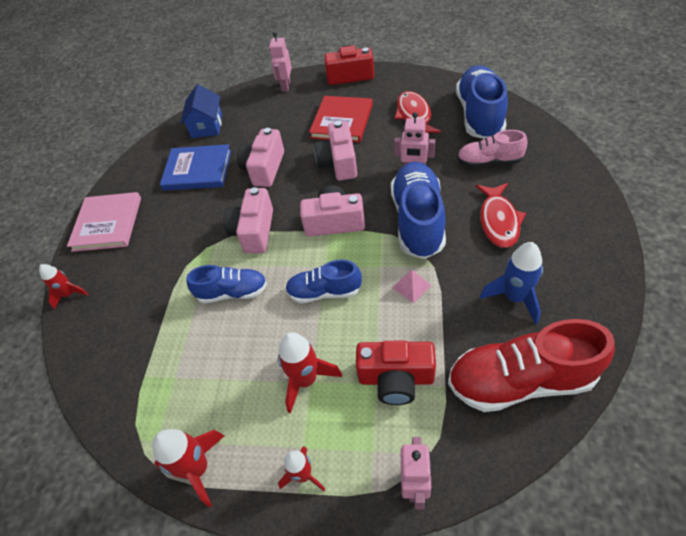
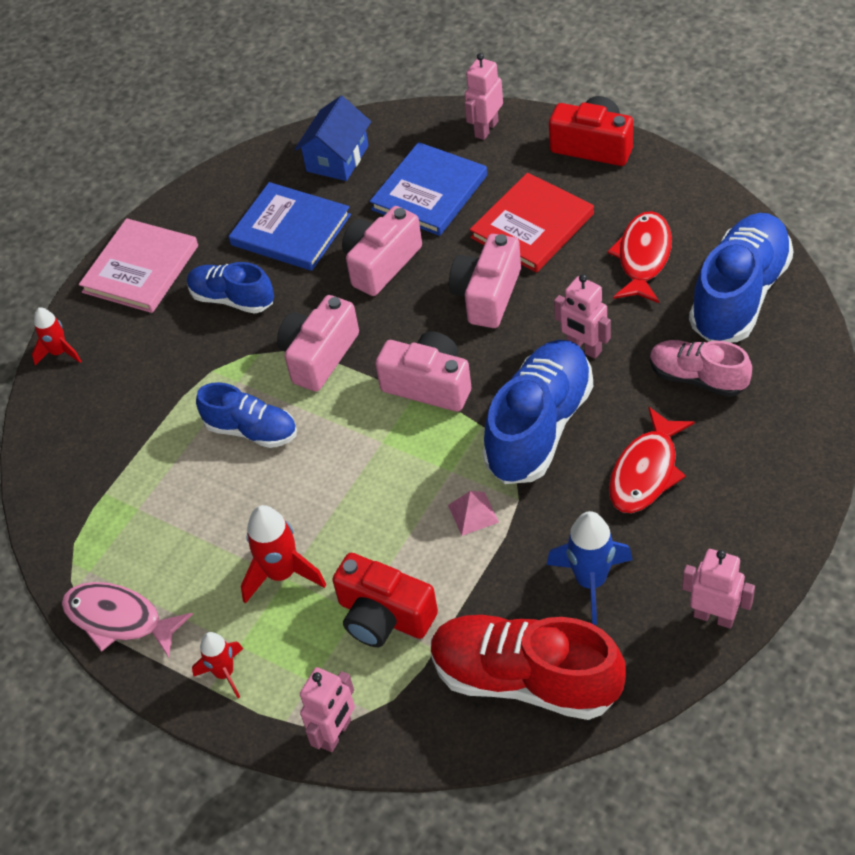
camera: 25 degrees right, 0 degrees up
(198, 469) = (119, 619): red rocket -> pink fish
(272, 124) = (429, 192): none -> blue book
(324, 292) = (362, 476): blue shoe -> blue shoe (232, 299)
(604, 287) = (714, 616): none -> pink robot

